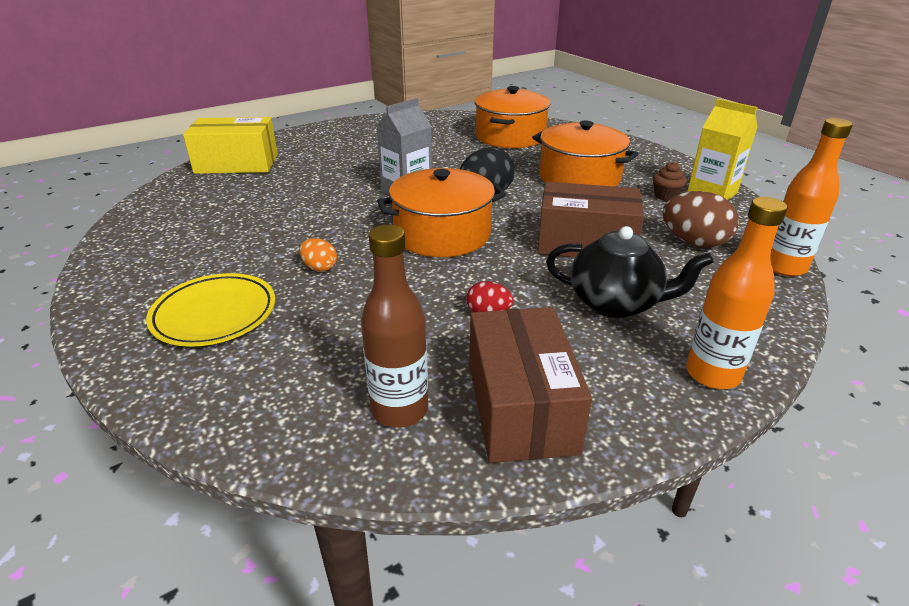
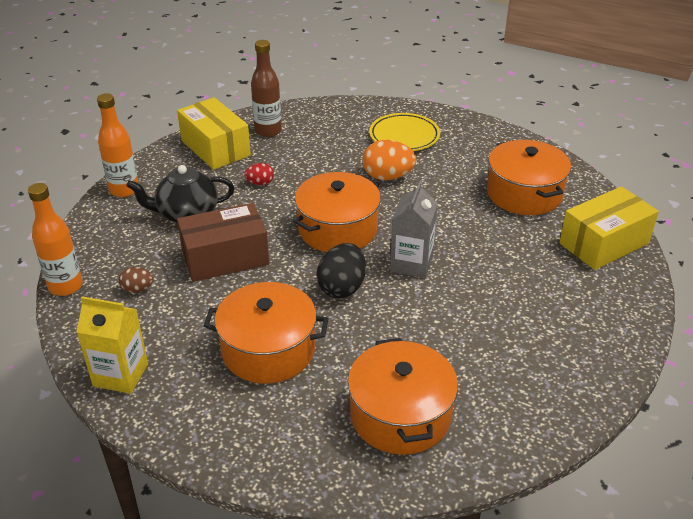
camera: 150 degrees right, 5 degrees up
(218, 209) = (524, 193): none -> orange pot
(319, 268) = (387, 176): orange egg -> orange egg, size x1.81
(520, 407) = (215, 148): brown box -> yellow box
(665, 196) = (169, 350): brown cupcake -> none
(694, 243) = (138, 289): brown egg -> brown egg, size x0.55

